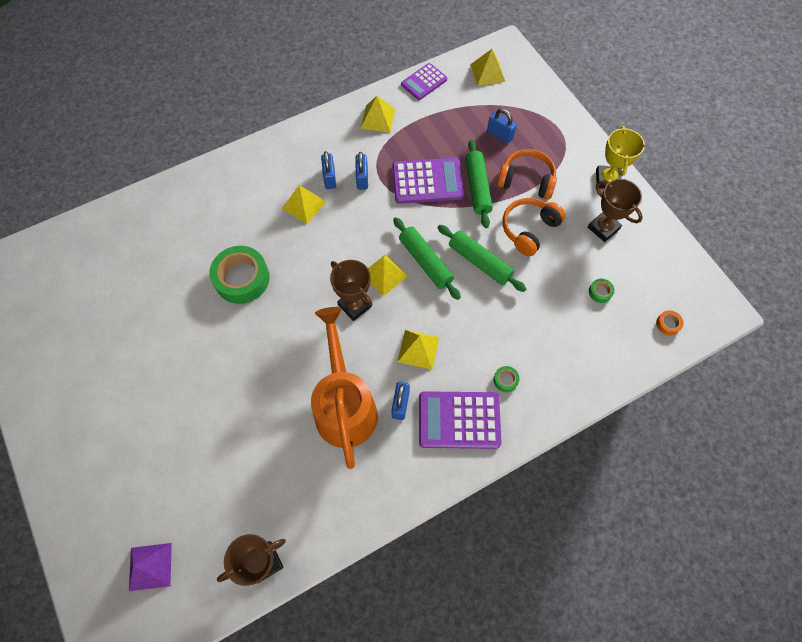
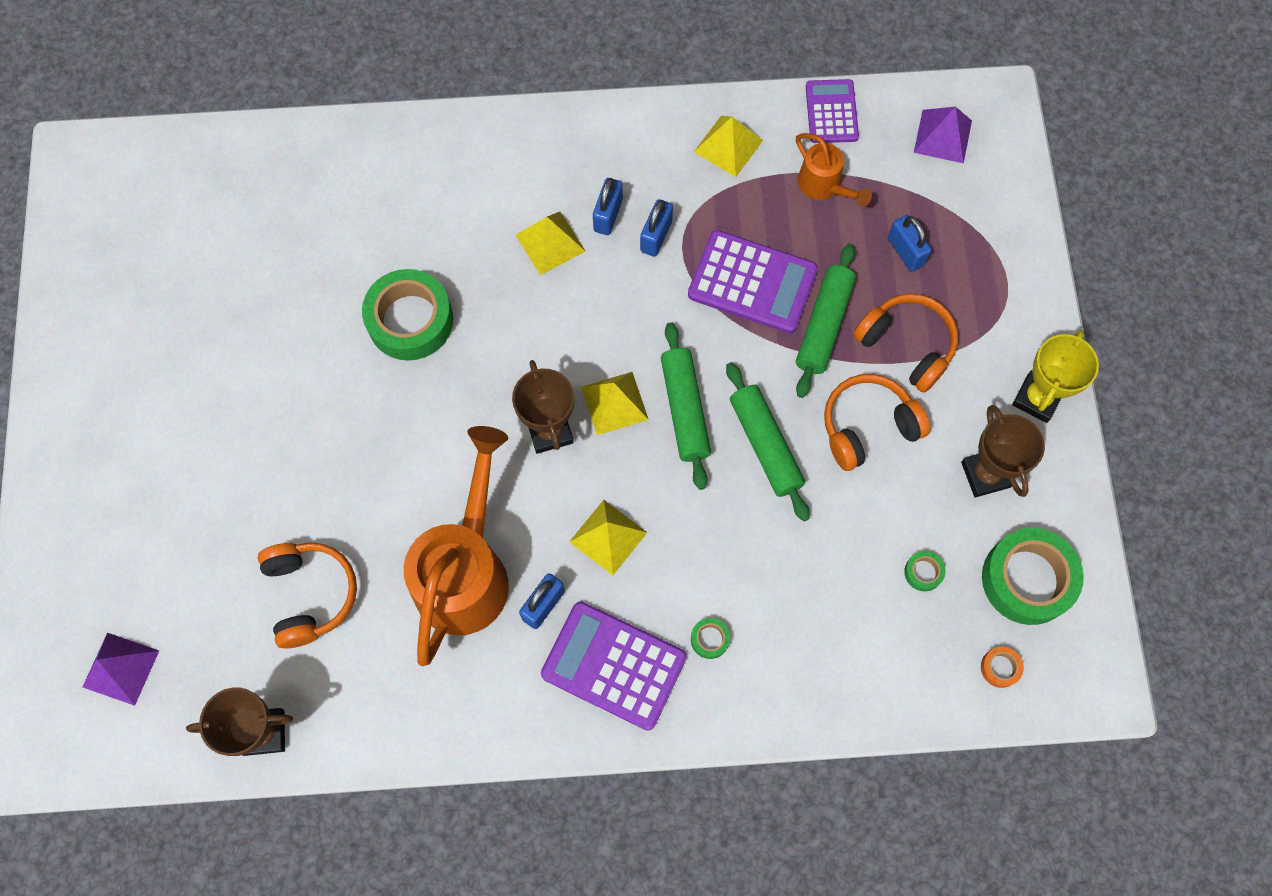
camera: 25 degrees right, 5 degrees up
(255, 462) = (310, 594): none -> orange headphones
(424, 82) = (831, 112): purple calculator -> purple calculator turned 105 degrees clockwise
(439, 119) = (823, 186): none -> orange watering can
(487, 72) = (943, 136): yellow pyramid -> purple pyramid
(655, 272) = (1027, 579): none -> green tape

